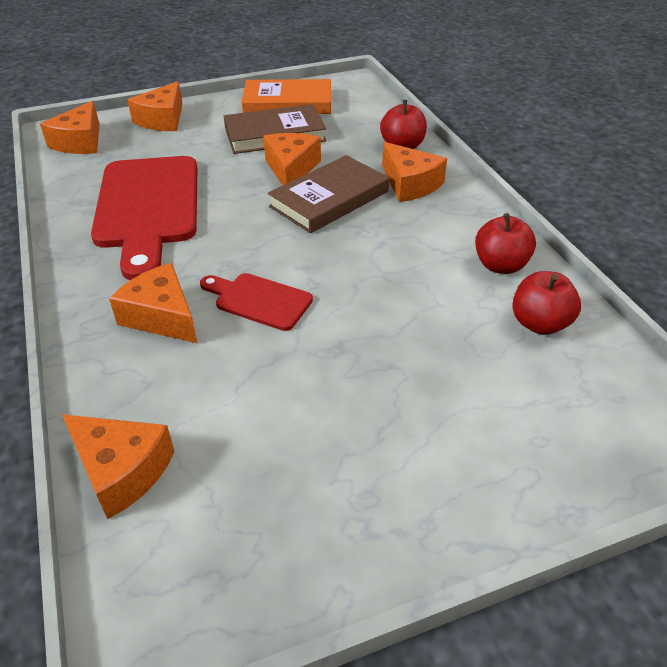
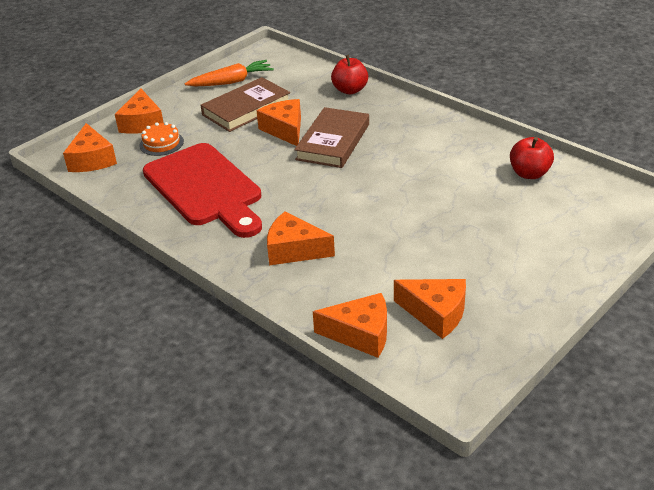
camera: 25 degrees left, 5 degrees down
(158, 145) = (161, 143): none -> orange cake
(259, 300) = (349, 219): red cutting board -> none
(288, 103) = (231, 82): orange book -> orange carrot
(410, 184) = (379, 115): orange cheese -> orange cheese (435, 313)
(500, 265) = (480, 148): red apple -> none

